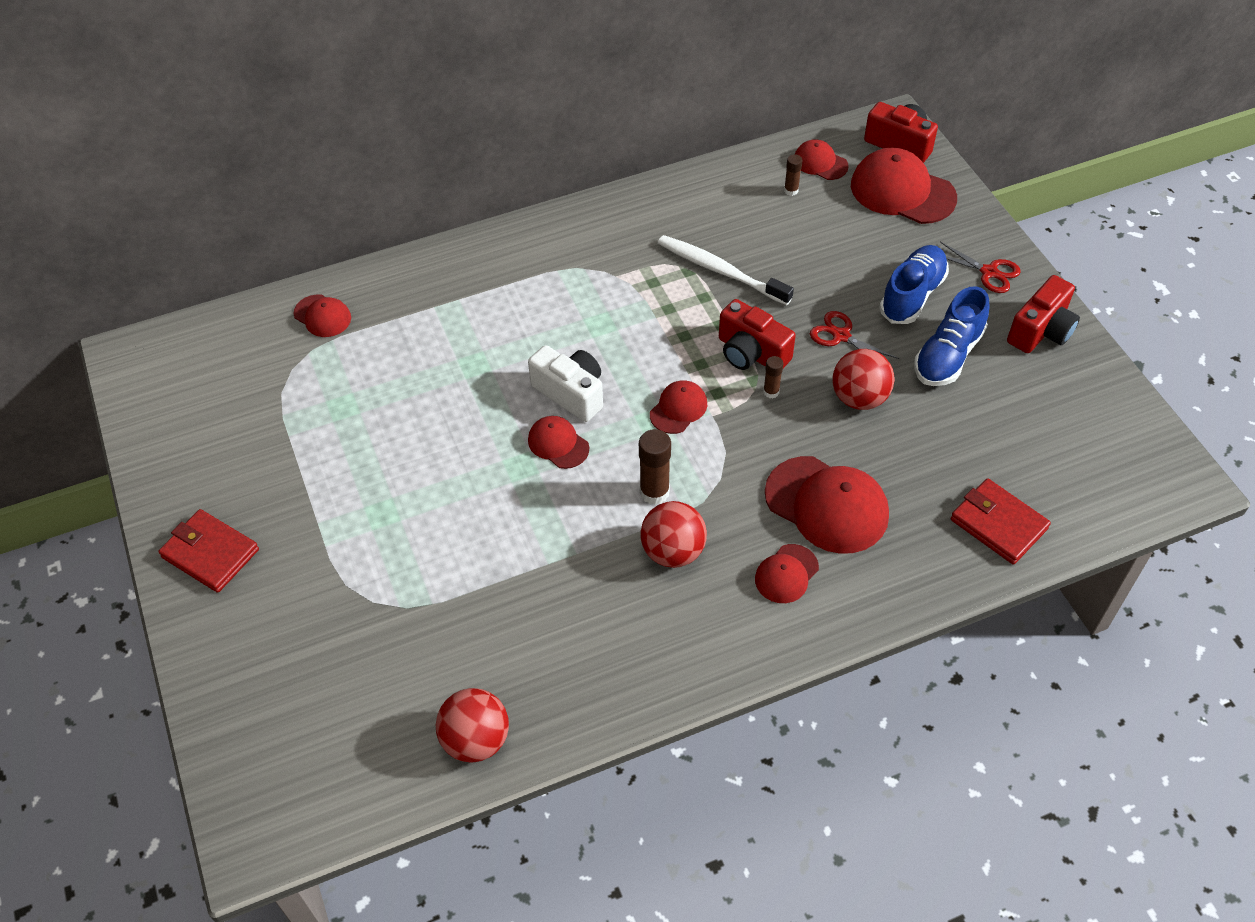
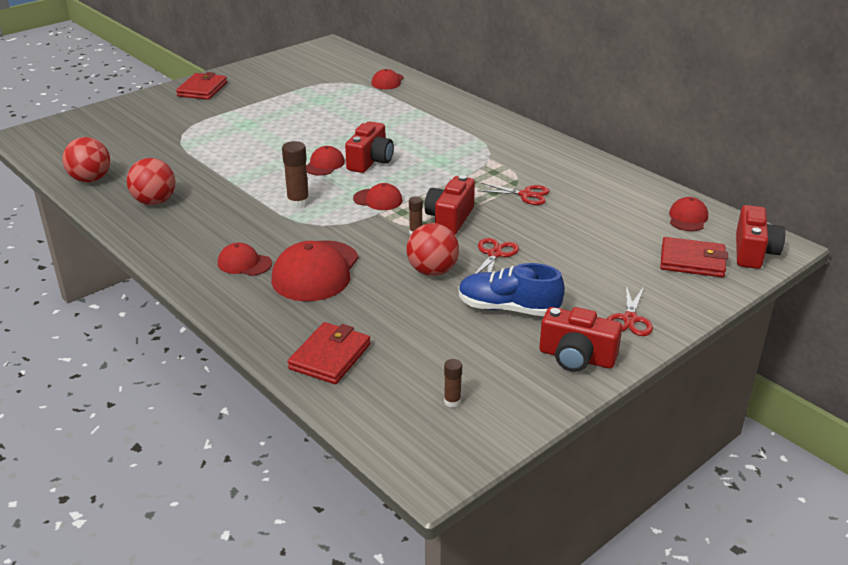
camera: 70 degrees right, 20 degrees down
(571, 393) = (370, 161): white camera -> red camera
(673, 551) = (249, 217): red ball -> red ball (154, 202)
(721, 271) = (525, 195): white toothbrush -> red scissors
(791, 190) = (641, 210): brown glue stick -> brown glue stick (452, 401)
(902, 191) = (692, 261): red cap -> red wallet
(912, 295) = (567, 282): blue shoe -> none

